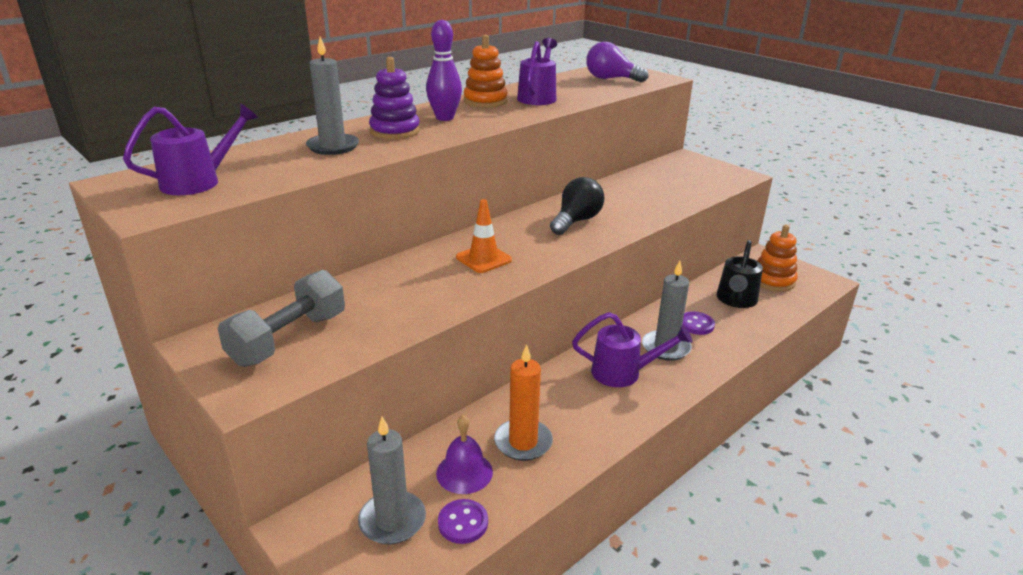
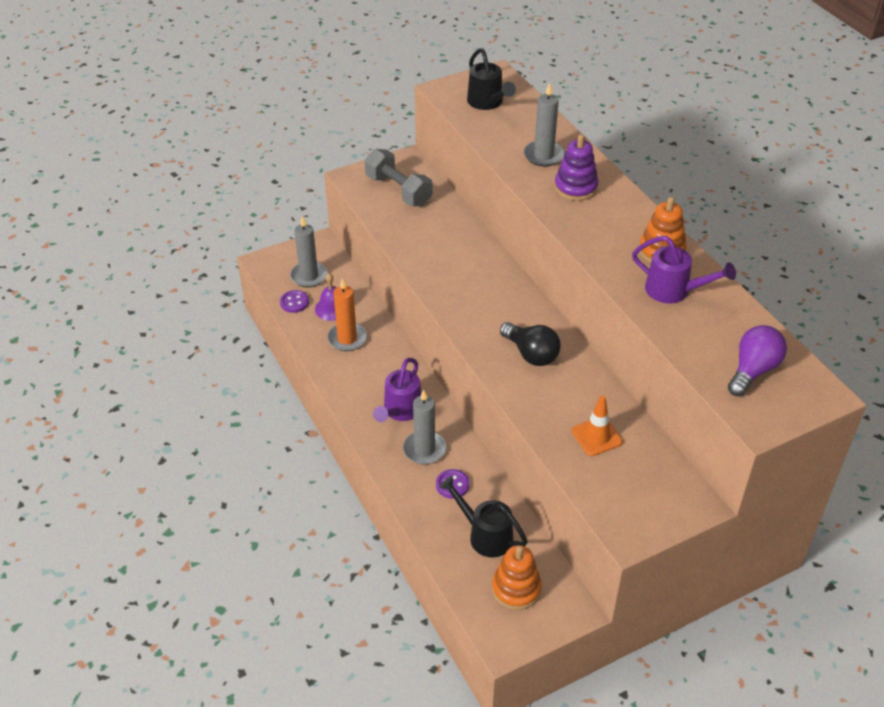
camera: 105 degrees right, 15 degrees up
(199, 182) = (487, 103): purple watering can -> black watering can
(445, 118) = (609, 218): purple bowling pin -> none
(483, 259) = (475, 284): orange traffic cone -> orange traffic cone (596, 436)

